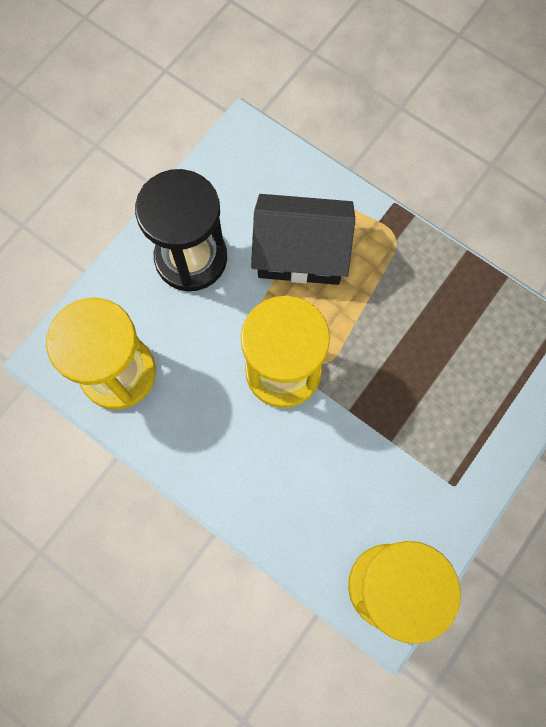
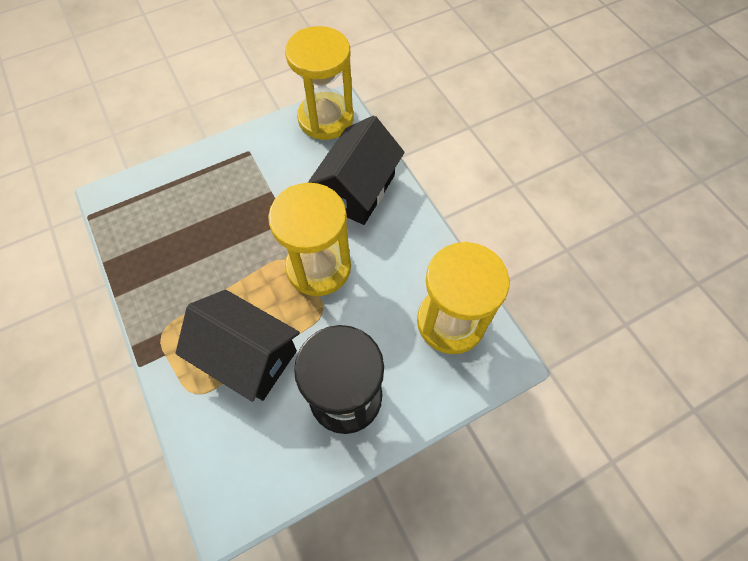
camera: 155 degrees left, 10 degrees down
(290, 490) = (357, 190): none -> black house

